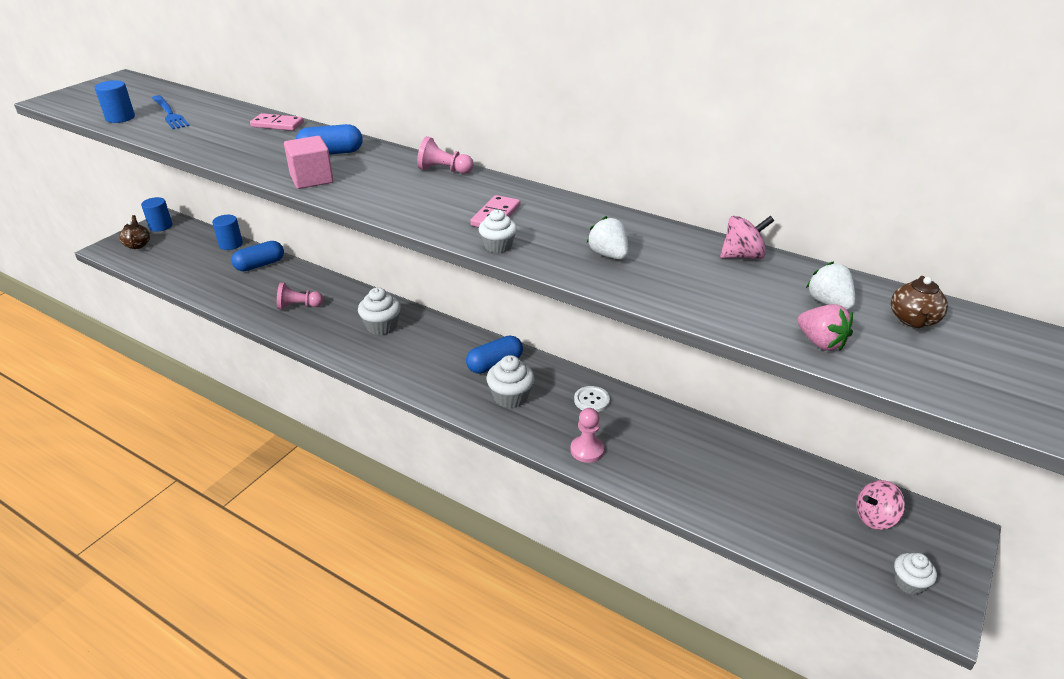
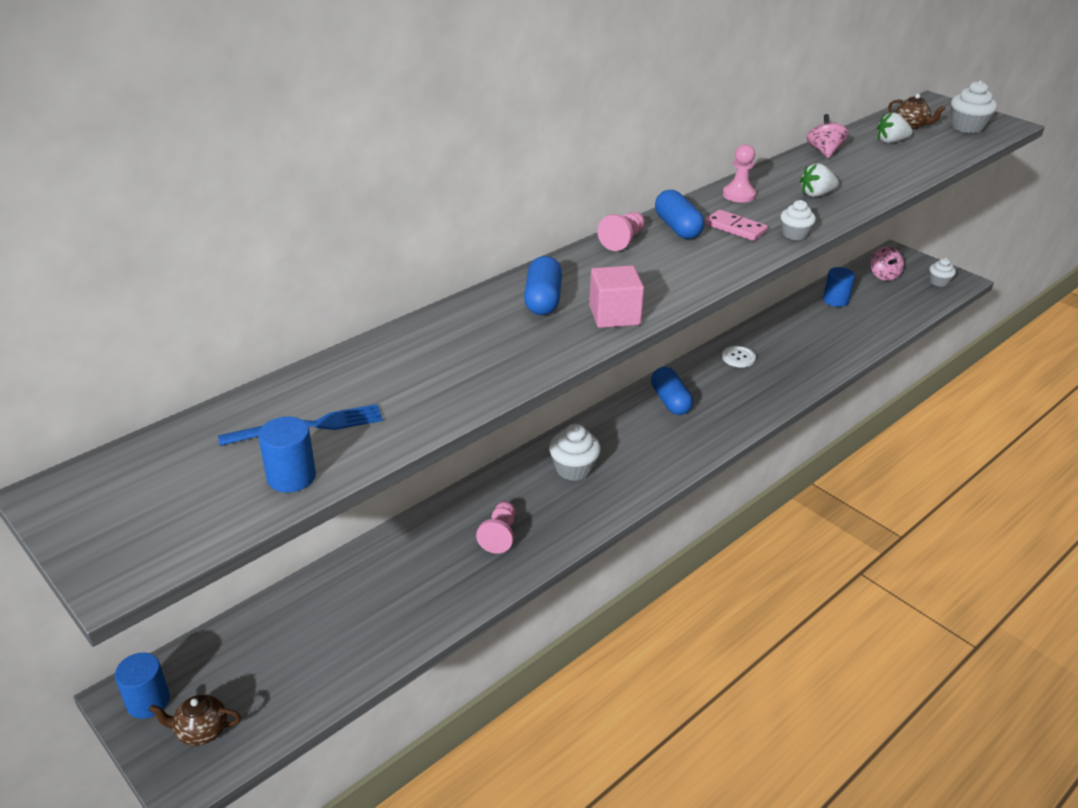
camera: 75 degrees left, 0 degrees up
(231, 244) = (281, 604): blue cylinder -> blue cylinder (835, 300)
(260, 265) = (368, 571): blue capsule -> blue capsule (677, 228)
(277, 125) = (422, 333): pink domino -> none
(510, 397) = (724, 400): white cupcake -> white cupcake (967, 127)
(587, 450) = (803, 373): pink pawn -> pink pawn (739, 195)
(820, 343) = (938, 154): pink strawberry -> none

